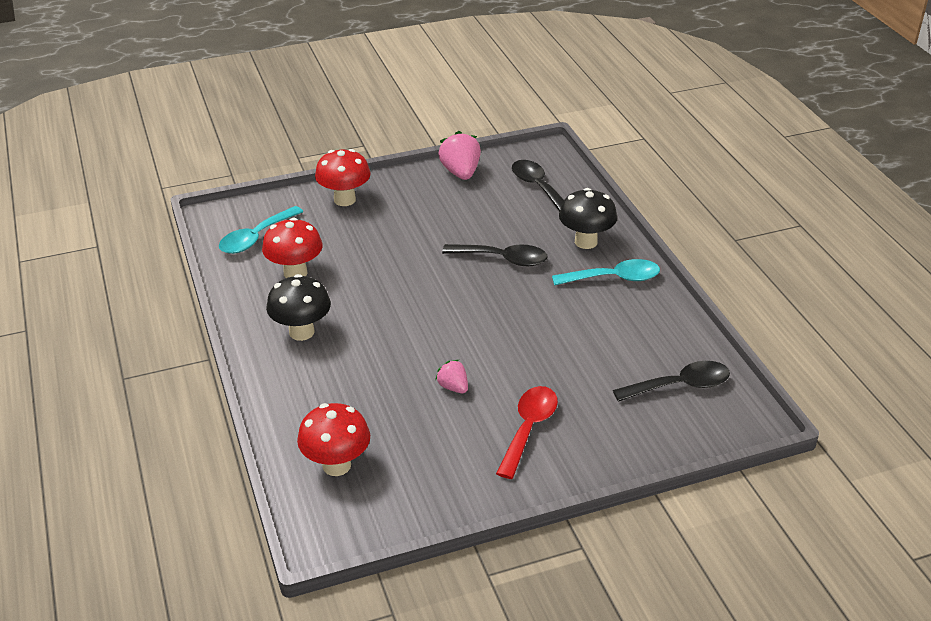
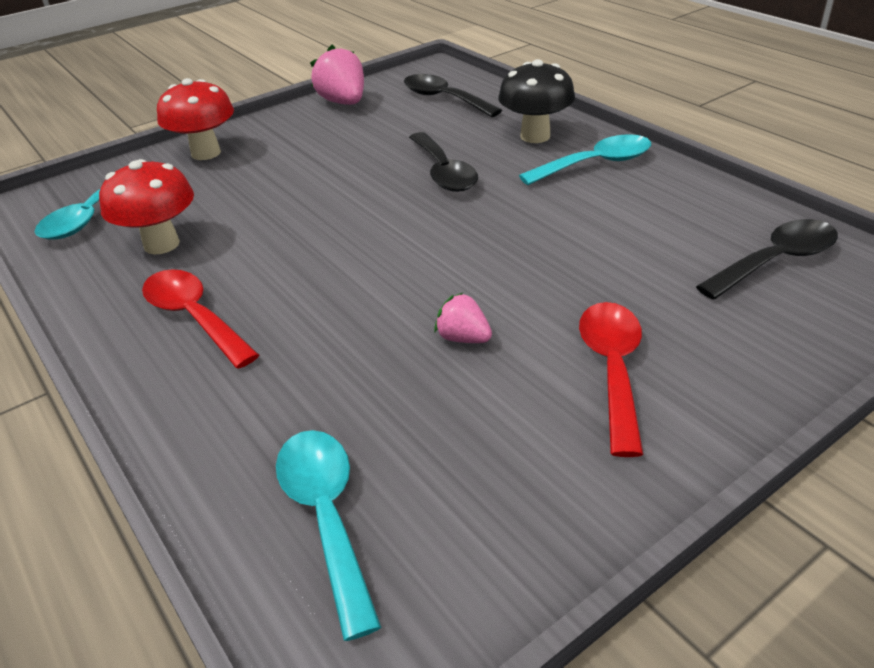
camera: 15 degrees left, 0 degrees up
(301, 332) = (194, 317): black mushroom -> red spoon
(336, 465) = (326, 516): red mushroom -> turquoise spoon
(503, 259) = (444, 172): black spoon -> black spoon turned 75 degrees clockwise

